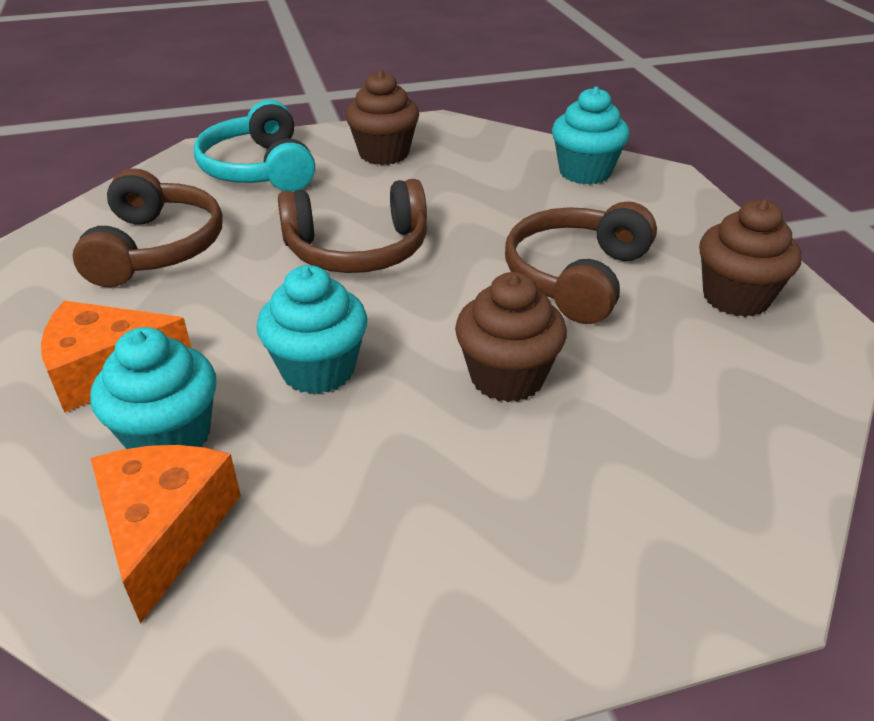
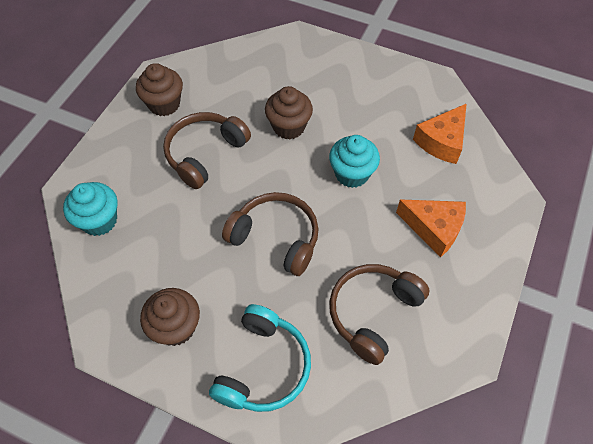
camera: 140 degrees left, 20 degrees up
(169, 437) = (424, 177): turquoise cupcake -> none
(576, 277) = (205, 154): brown headphones -> brown headphones turned 150 degrees clockwise

